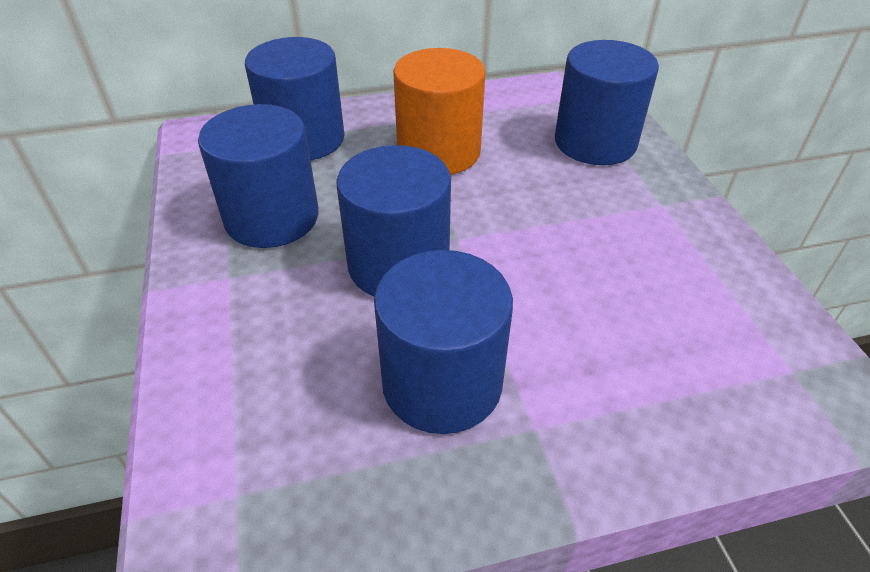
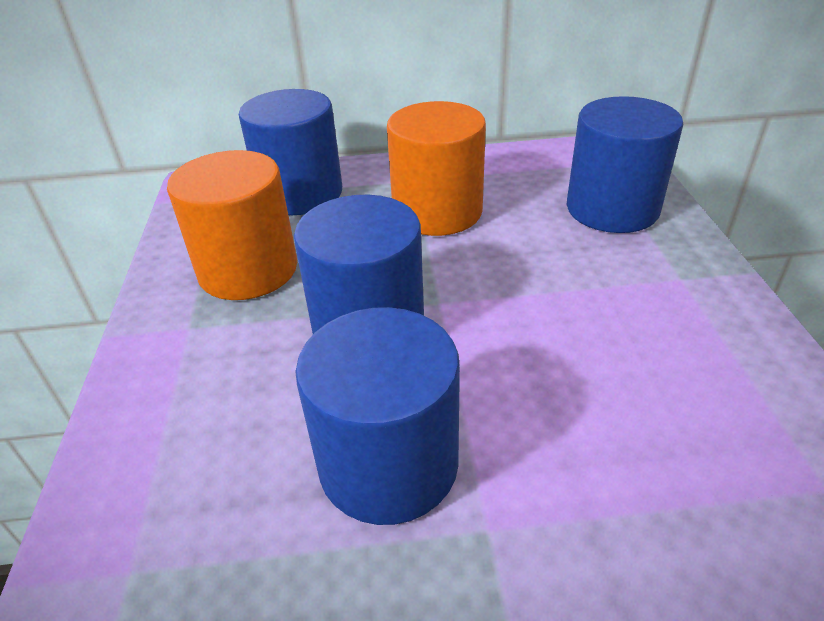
camera: 10 degrees right, 5 degrees down
(272, 217) = (248, 270): blue cylinder -> orange cylinder

